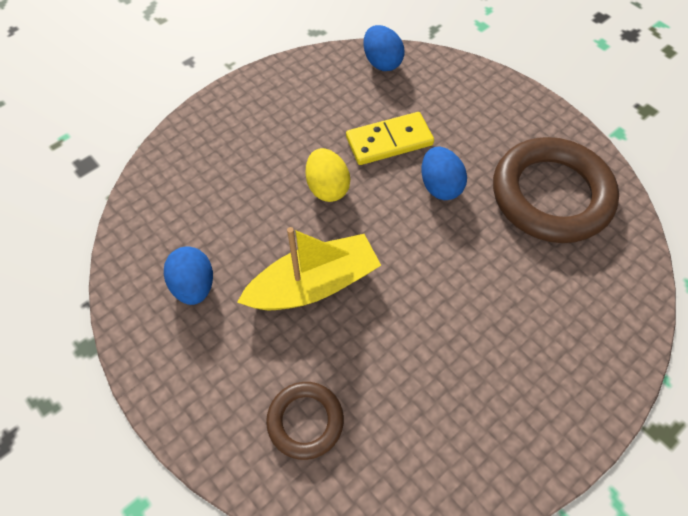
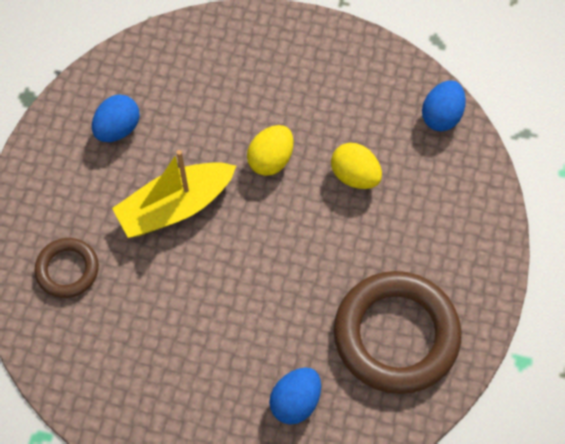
camera: 55 degrees right, 5 degrees up
(313, 285) = (175, 206): yellow boat -> yellow boat turned 120 degrees clockwise
(389, 141) = (355, 175): yellow domino -> yellow egg
(440, 186) = (337, 242): blue egg -> blue egg (295, 401)

